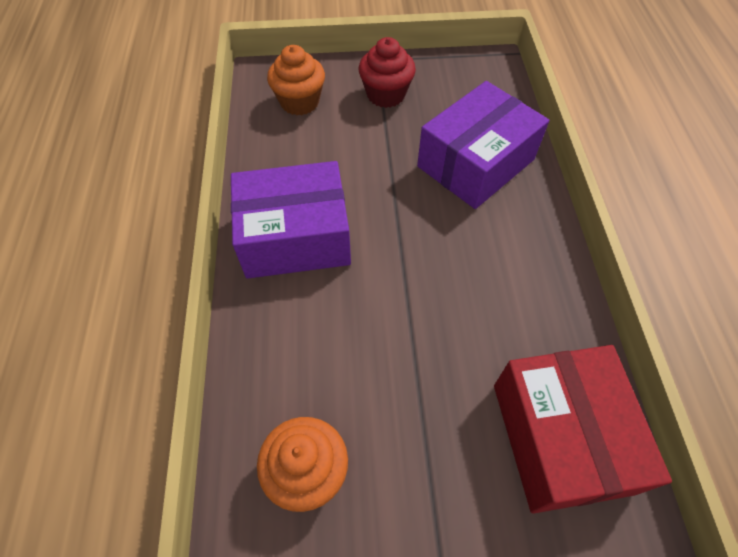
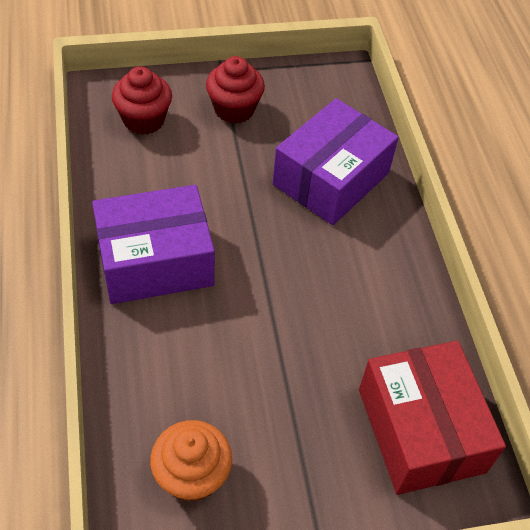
camera: 10 degrees left, 5 degrees down
(299, 102) = (144, 120): orange cupcake -> red cupcake

